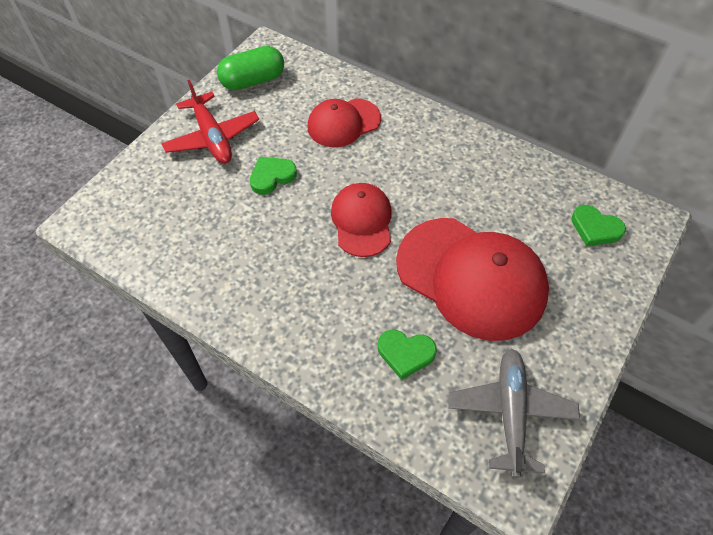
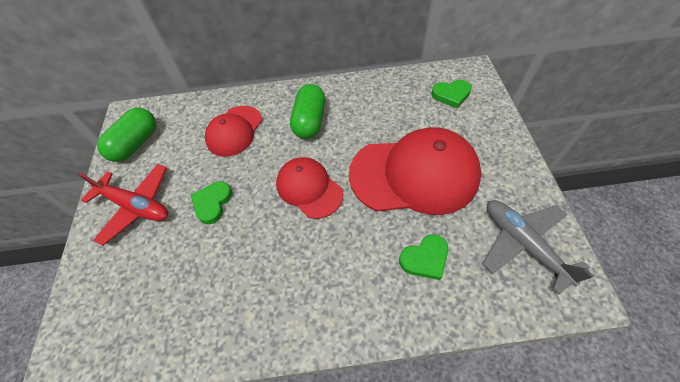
camera: 35 degrees left, 0 degrees up
(420, 159) = (310, 121): none -> green capsule

